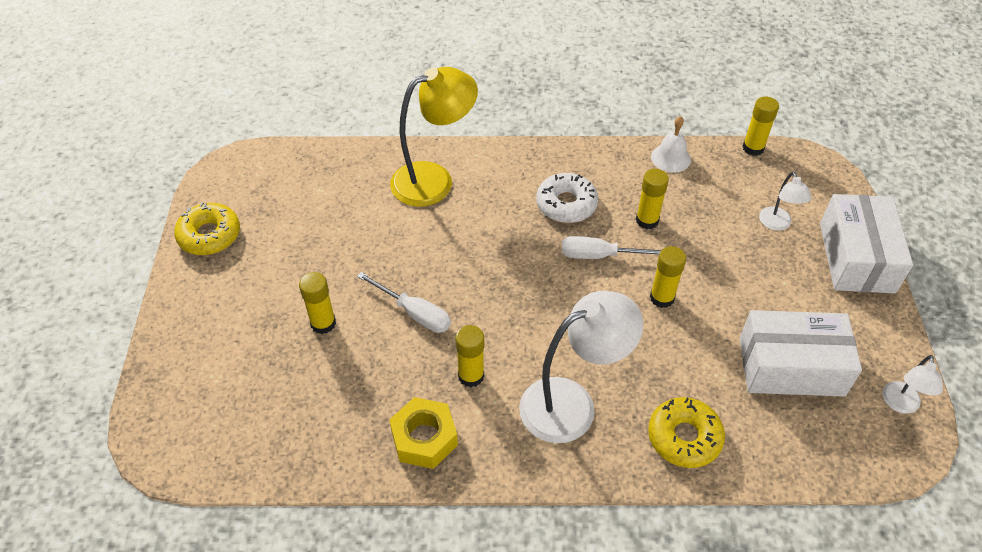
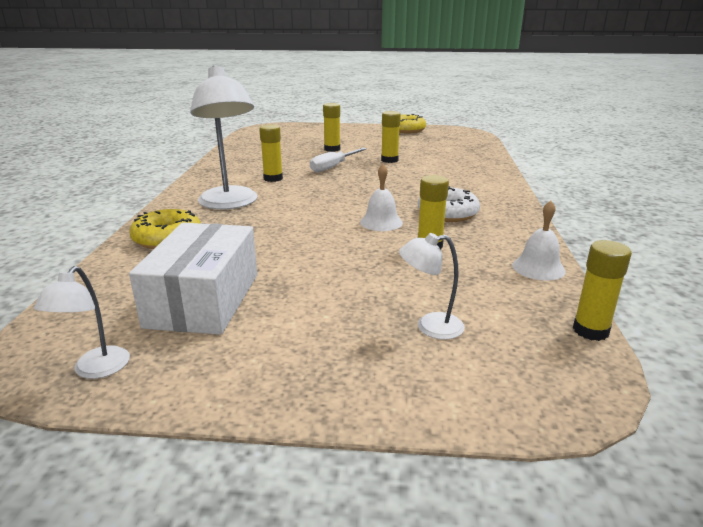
camera: 95 degrees right, 25 degrees down
(424, 438) = (232, 168): yellow nut -> none
(434, 180) = (467, 173): yellow lamp -> none
(600, 256) = (381, 222): white screwdriver -> white bell
(662, 298) = (323, 243): yellow glue stick -> yellow glue stick (389, 160)
(856, 257) = (361, 389): white box -> none
(900, 404) = (96, 370): white lamp -> white lamp turned 105 degrees counterclockwise

